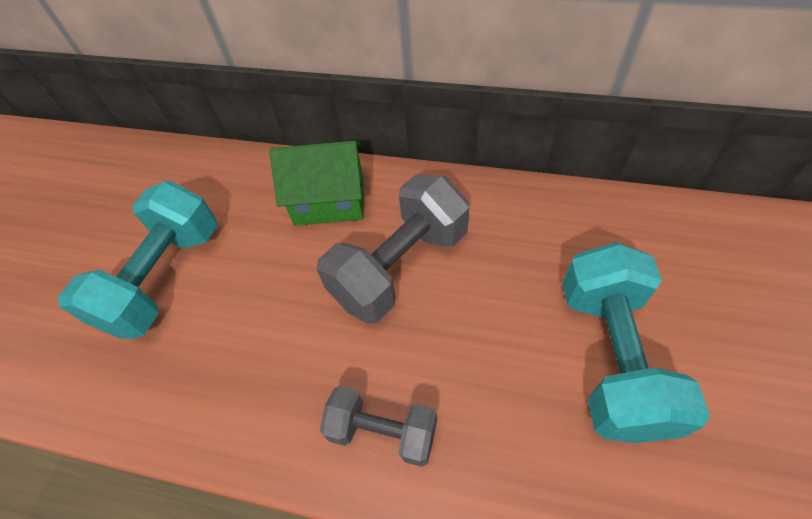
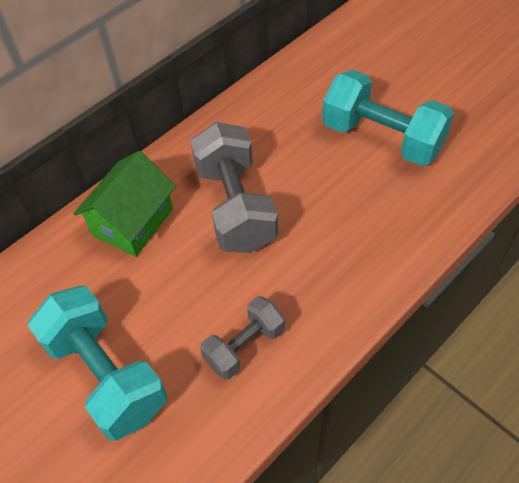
camera: 60 degrees left, 0 degrees up
(382, 431) = (350, 274): grey dumbbell -> grey dumbbell (244, 346)

